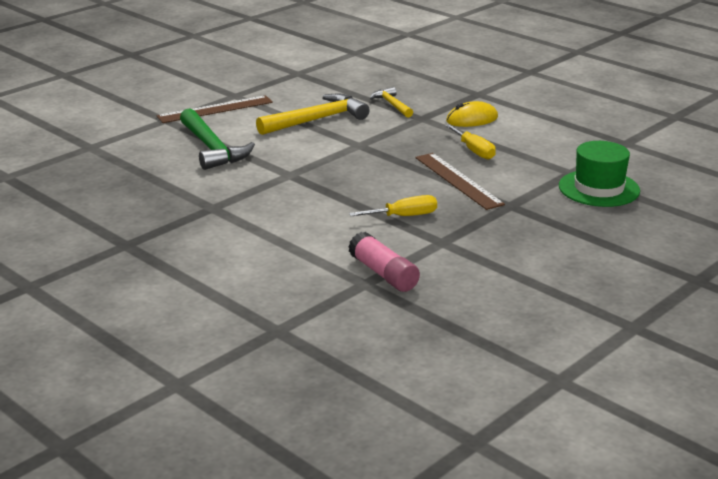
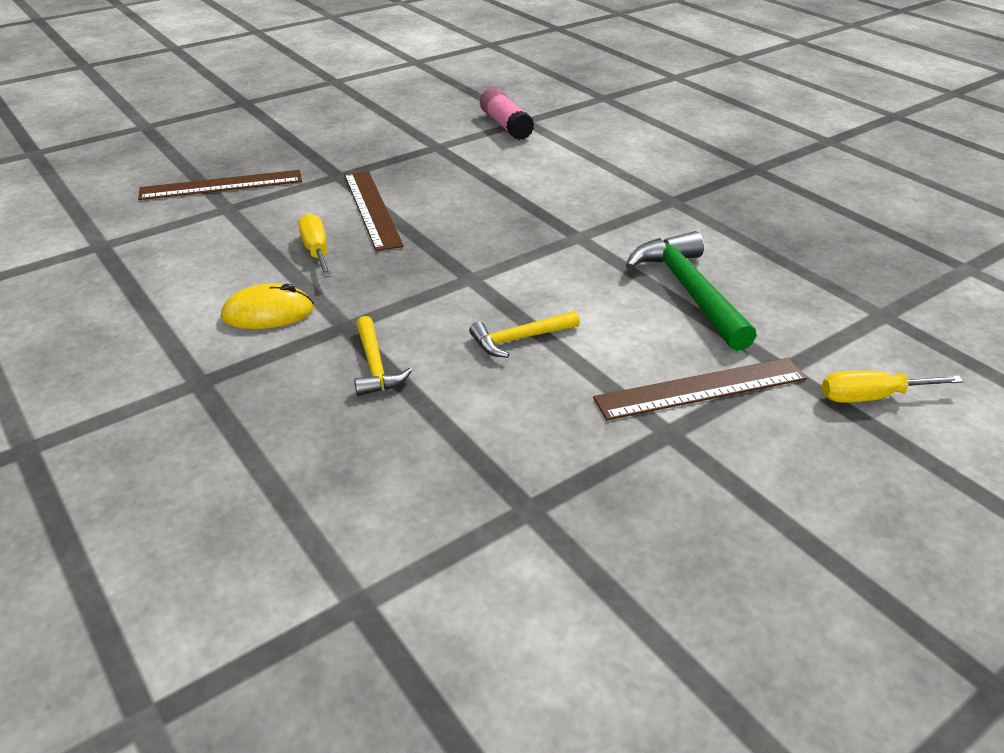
camera: 170 degrees left, 10 degrees up
(317, 120) = (519, 339): yellow hammer -> yellow hammer, size x0.57
(404, 216) = (460, 173): yellow screwdriver -> yellow screwdriver (871, 397)
(599, 188) = (221, 185): green hat -> brown ruler

